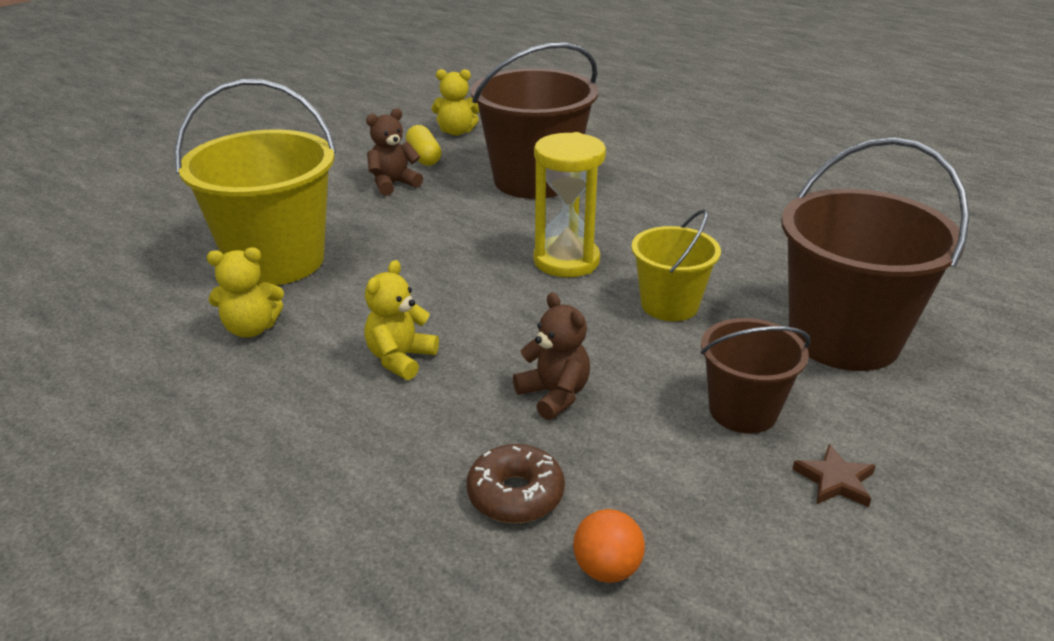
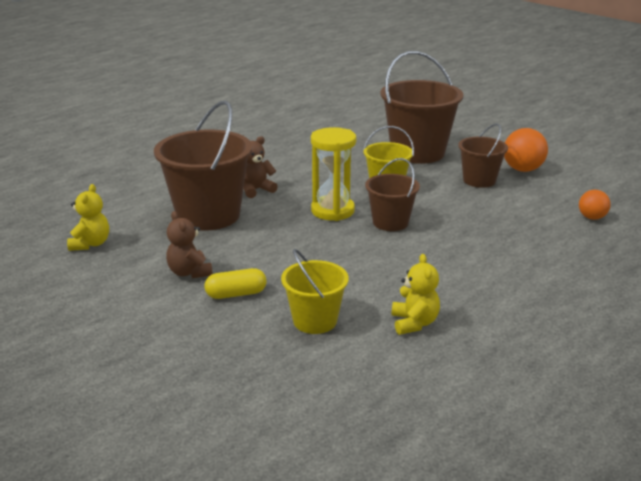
camera: 85 degrees left, 5 degrees down
(276, 261) = (315, 321): yellow bucket -> yellow bucket, size x0.56
(400, 359) = (446, 265): yellow teddy bear -> none
(424, 157) = (139, 259): yellow capsule -> yellow capsule (236, 294)
(515, 494) = (554, 235): brown donut -> none
(537, 309) = (390, 222): none -> brown bucket
(554, 395) = (474, 222): brown teddy bear -> brown teddy bear (256, 190)
(835, 480) = (522, 169): brown star -> orange ball

